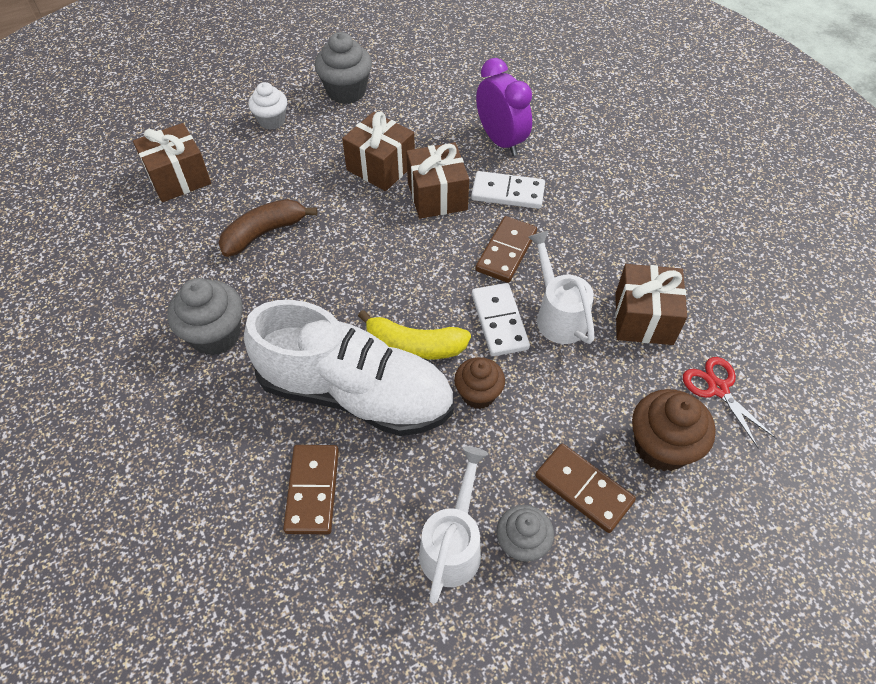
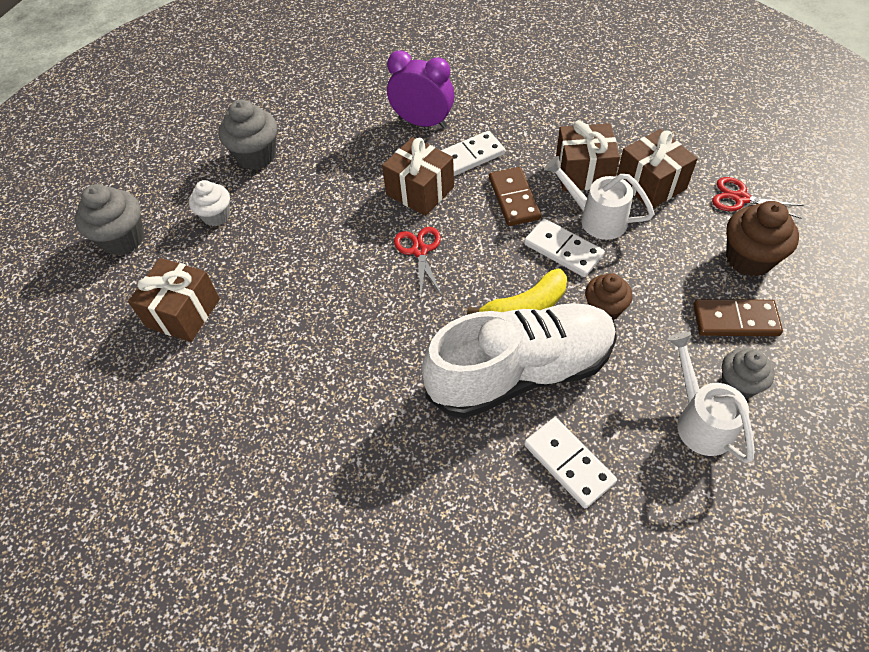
camera: 35 degrees left, 0 degrees up
(216, 335) = (363, 411): grey cupcake -> grey cupcake (123, 239)
(264, 233) = (313, 306): brown banana -> none
(313, 490) = (569, 463): brown domino -> white domino
(380, 167) = (351, 196): brown gift -> brown gift (583, 172)
(385, 243) = (419, 251): none -> red scissors

